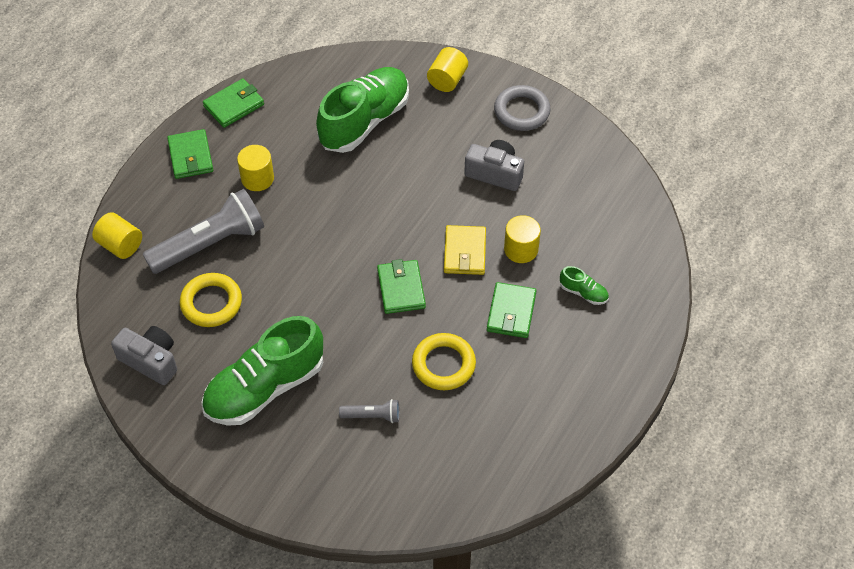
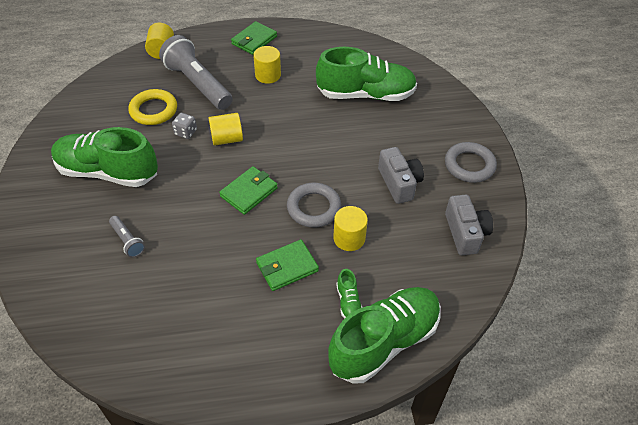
camera: 50 degrees right, 5 degrees down
(151, 361) = (87, 110): grey camera -> grey camera (465, 233)
(210, 244) = (198, 84): grey flashlight -> grey flashlight turned 150 degrees counterclockwise
(234, 105) = (311, 35): green wallet -> none
(272, 293) = (186, 132): none -> grey dice
(443, 364) = (205, 254): yellow ring -> none
(447, 80) = (447, 112): yellow cylinder -> yellow cylinder (227, 139)
(465, 252) = (313, 208): yellow wallet -> grey ring
(639, 294) = (384, 342): none -> green shoe

